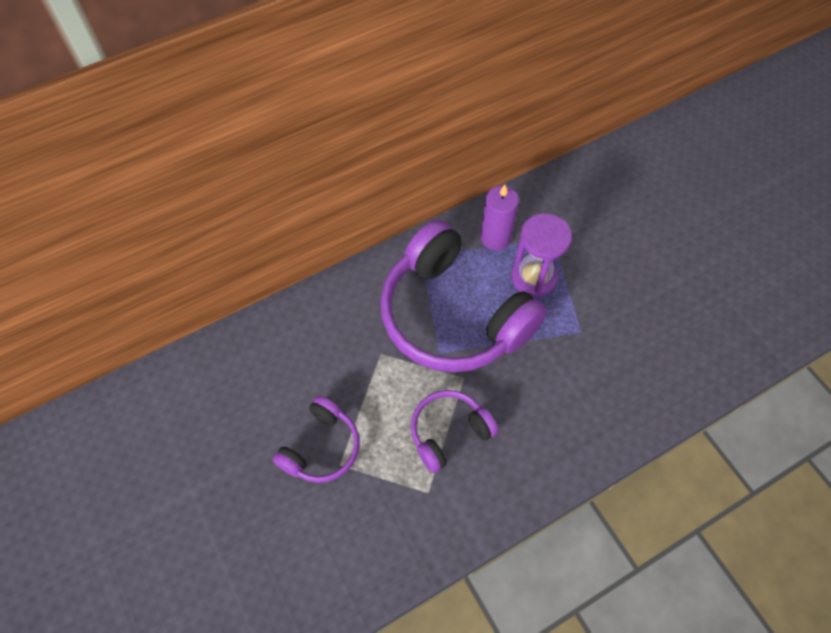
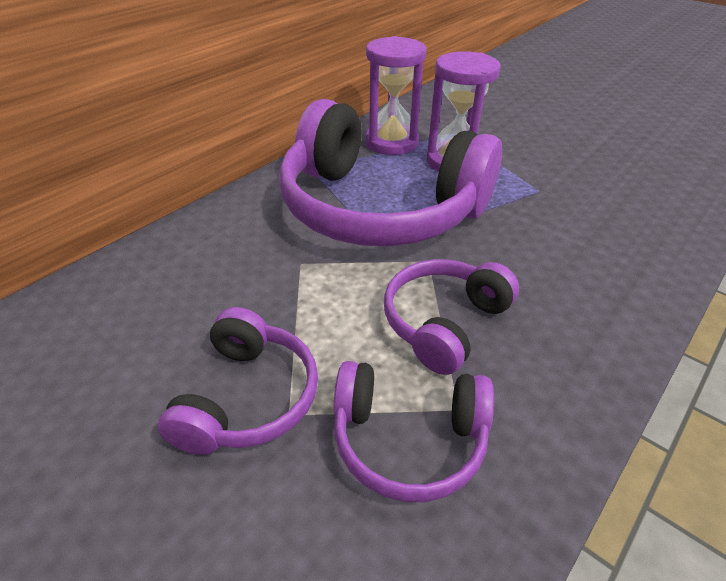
camera: 20 degrees left, 20 degrees down
(394, 501) = (408, 439): none -> purple headphones
(495, 238) = (391, 142): purple candle -> purple hourglass

